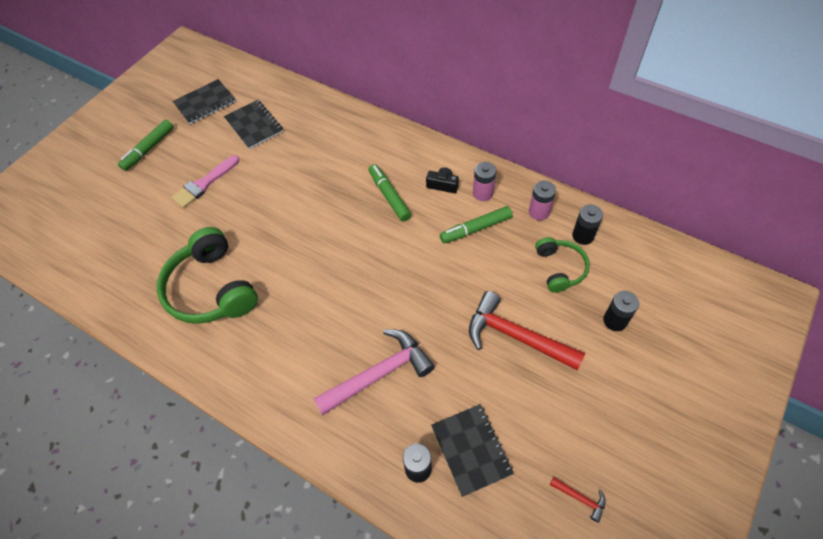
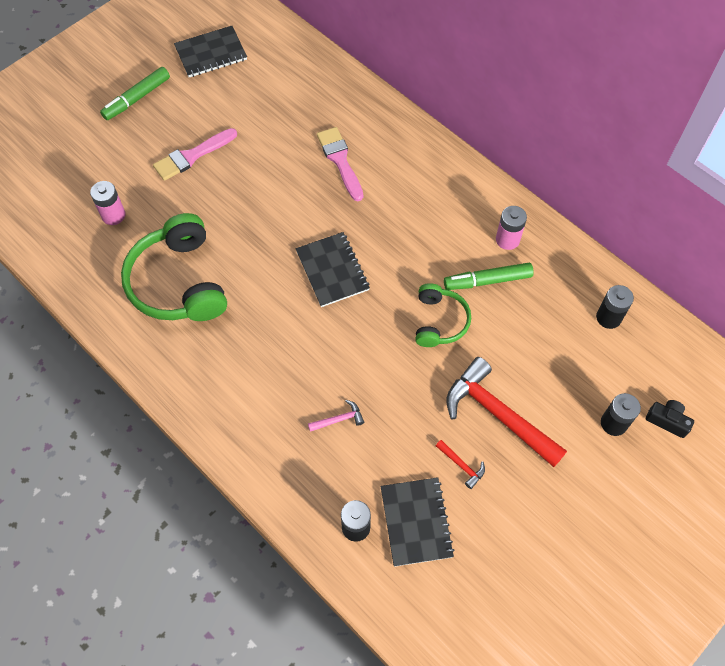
camera: 10 degrees right, 5 degrees up
(254, 125) = (262, 95): black notebook -> black notebook (332, 270)
(330, 162) = (340, 161): none -> pink brush
(379, 374) = (339, 419): pink hammer -> pink hammer, size x0.42
(389, 196) = (398, 218): green marker -> none
(442, 185) = (463, 219): black camera -> black camera (667, 420)
(539, 212) = (566, 277): pink battery -> pink battery (113, 215)
(560, 268) = (570, 349): green headphones -> green headphones (439, 321)
(580, 498) = (516, 599): red hammer -> red hammer (461, 465)

